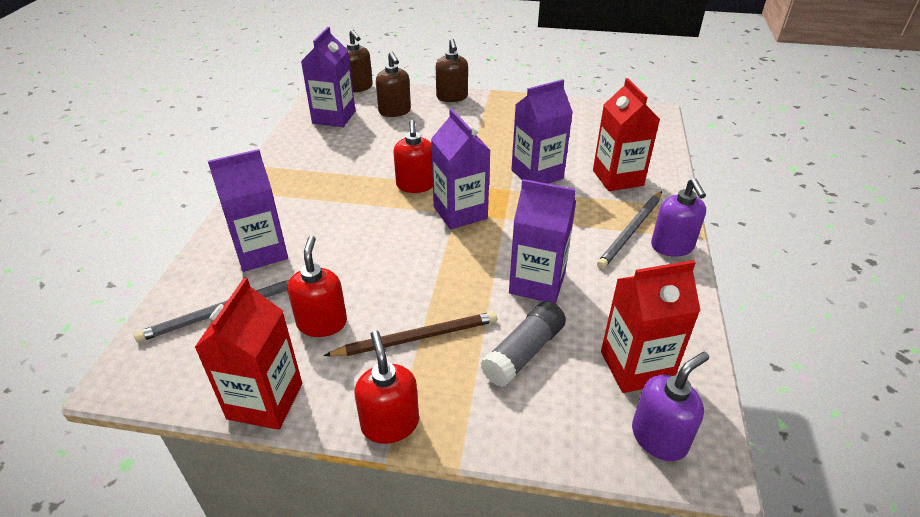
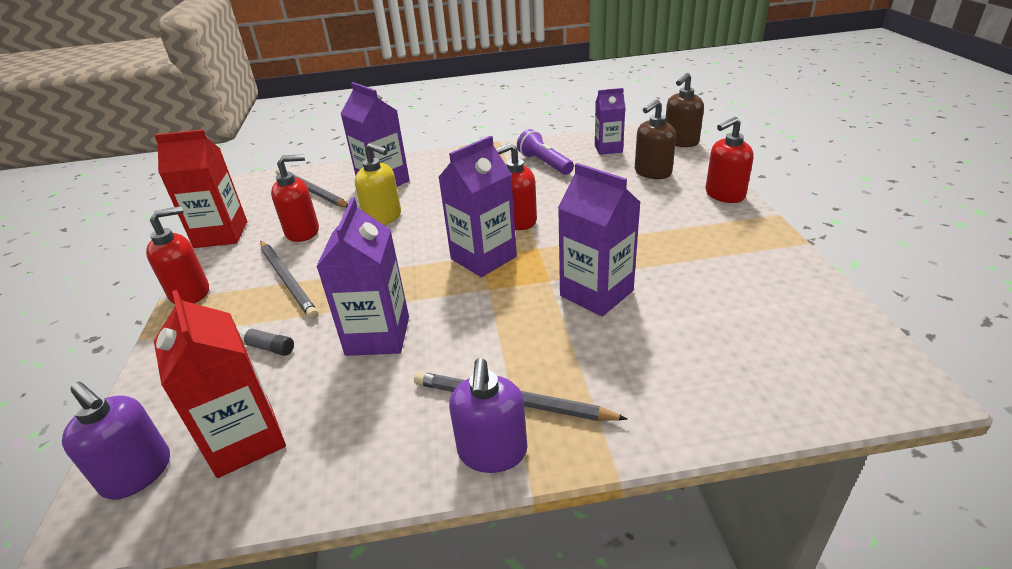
camera: 75 degrees right, 5 degrees down
(327, 151) = (544, 163): none -> purple flashlight
(334, 117) = (608, 149): purple carton -> purple carton, size x0.65
(342, 260) = (383, 218): none -> yellow soap dispenser
(417, 338) = (287, 280): brown pencil -> grey pencil
(452, 97) = (724, 195): brown soap dispenser -> red soap dispenser
(524, 352) = (269, 348): grey glue stick -> grey glue stick, size x0.51
(617, 178) = (642, 368): red carton -> none
(672, 246) = (492, 452): purple soap dispenser -> purple soap dispenser turned 60 degrees counterclockwise

